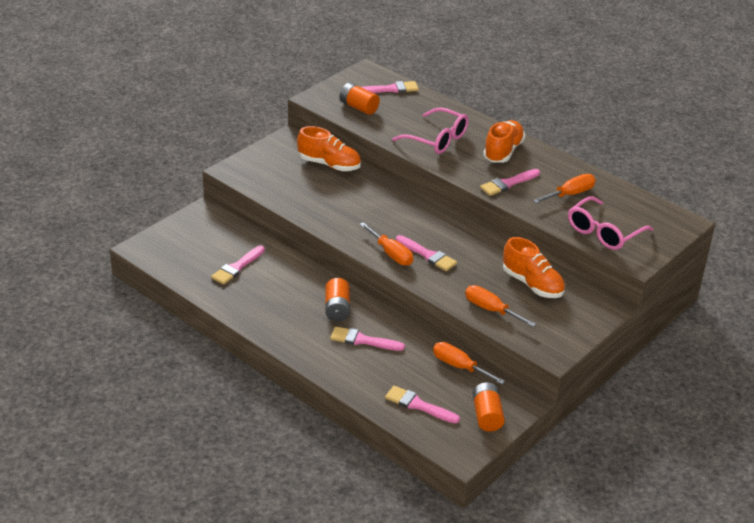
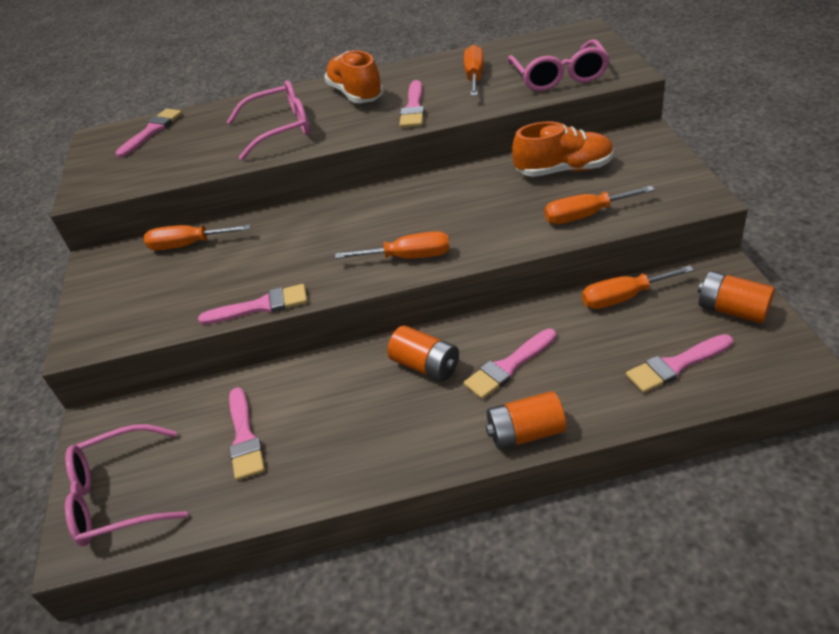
camera: 45 degrees left, 5 degrees up
(172, 245) = (118, 496): none -> pink glasses
(329, 164) = (188, 245): orange shoe -> orange screwdriver
(359, 107) = (148, 164): orange battery -> orange battery (525, 433)
(428, 255) = (440, 228): pink brush -> pink brush (261, 306)

